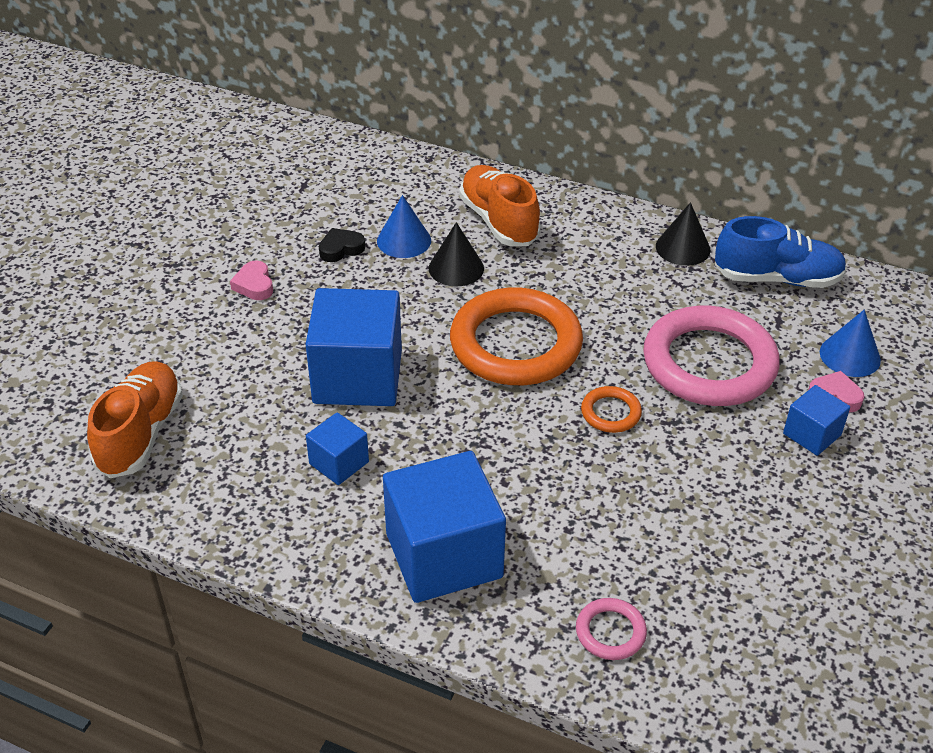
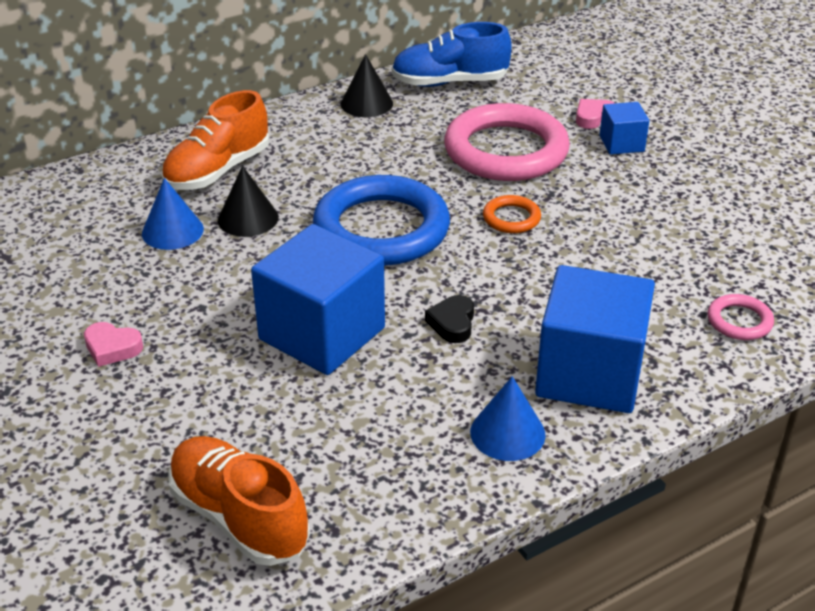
camera: 55 degrees left, 5 degrees down
(339, 463) = (421, 391): blue cube -> none
(341, 249) = (133, 272): black heart -> black heart (452, 323)
(499, 221) = (218, 171): orange shoe -> orange shoe turned 60 degrees counterclockwise
(515, 344) = (381, 229): orange ring -> blue ring
(777, 278) = (450, 82): blue shoe -> blue shoe turned 135 degrees counterclockwise
(850, 356) = (561, 93): blue cone -> blue cone (507, 433)

